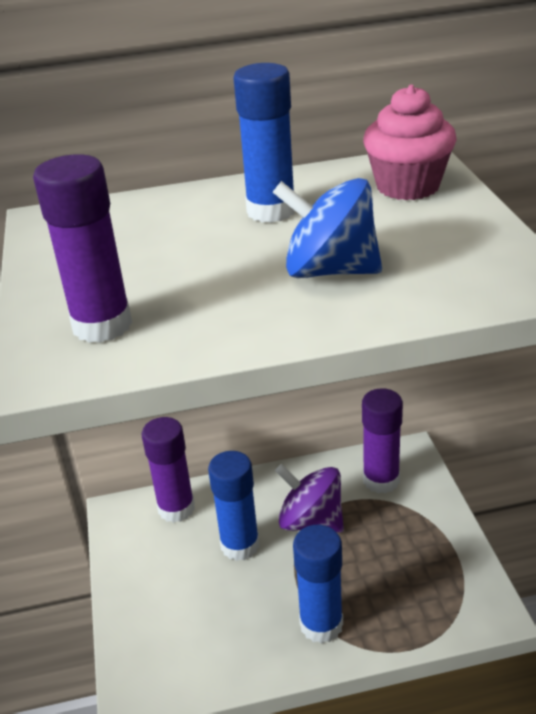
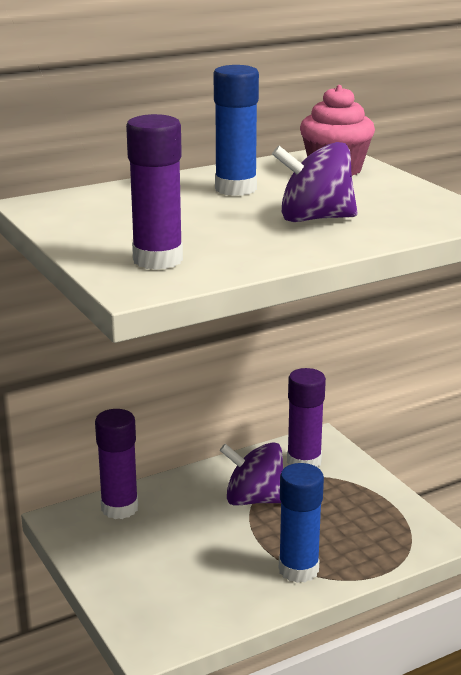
camera: 20 degrees left, 10 degrees down
(240, 545) = (196, 526): blue glue stick -> none
(330, 271) = (314, 219): blue spinning top -> purple spinning top

